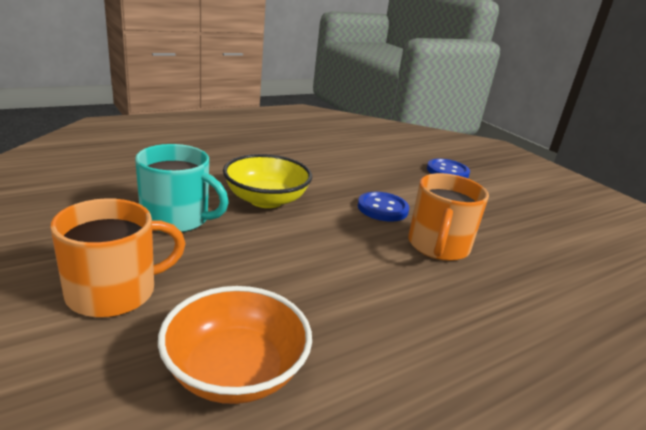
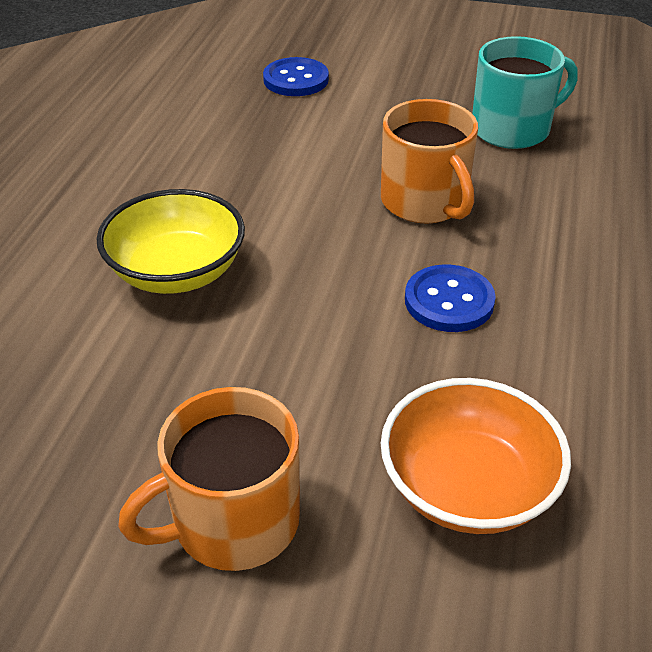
camera: 40 degrees left, 15 degrees up
(114, 292) = (232, 521): orange mug -> orange mug turned 135 degrees counterclockwise
(177, 219) = (126, 381): turquoise mug -> turquoise mug (512, 129)
(382, 208) = (311, 189): blue button -> blue button (449, 301)

